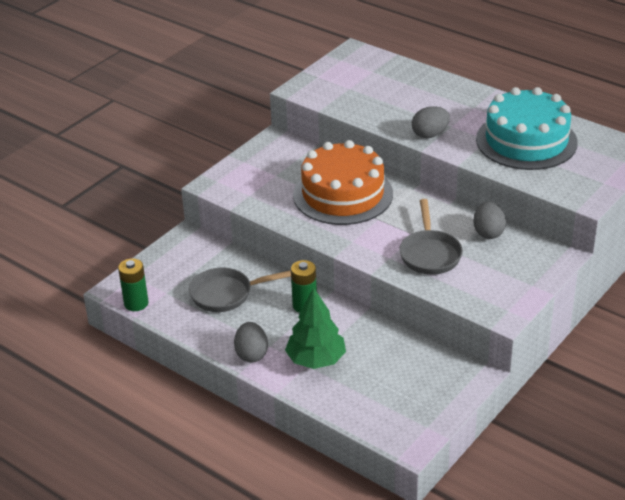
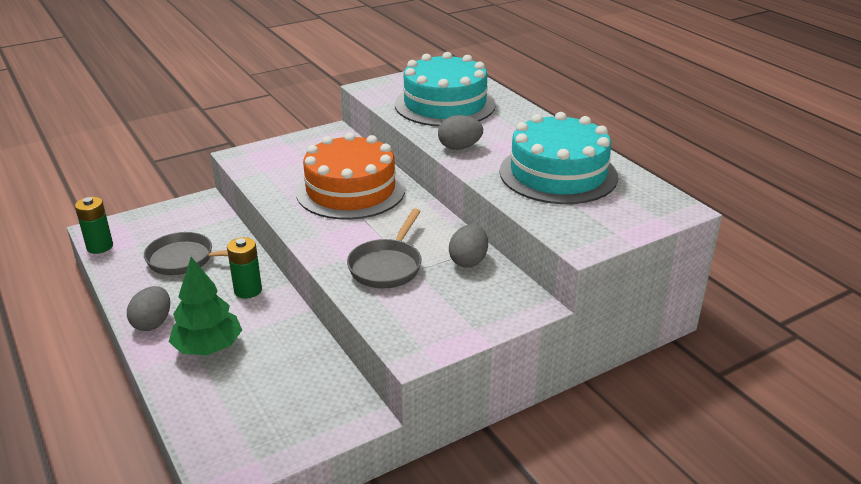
camera: 20 degrees right, 5 degrees down
(382, 92) = (445, 104): none -> turquoise cake

